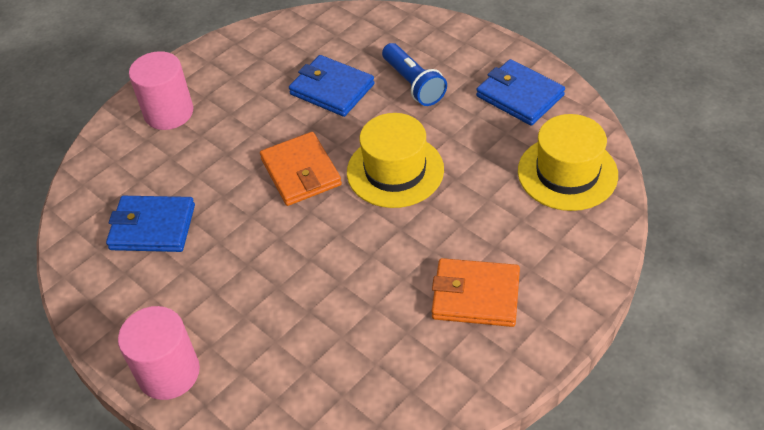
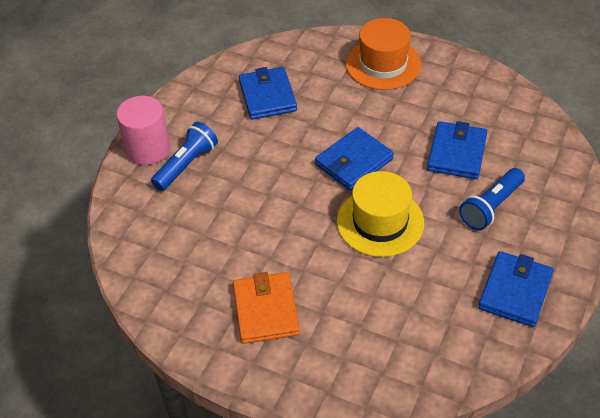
camera: 70 degrees right, 0 degrees up
(169, 112) = (383, 64): pink cylinder -> orange hat
(220, 333) = (186, 165): none -> blue flashlight
(301, 172) = (354, 162): orange wallet -> blue wallet
(567, 173) = (429, 350): yellow hat -> none

